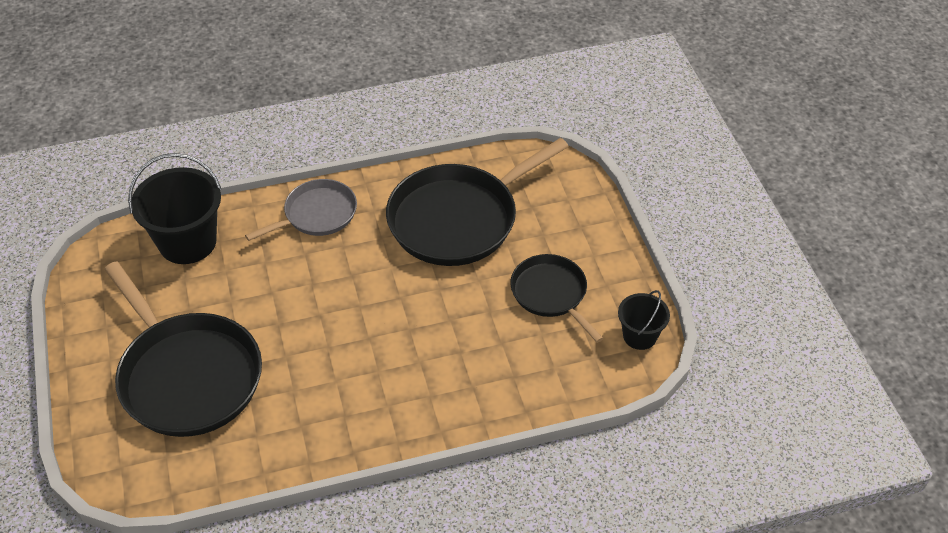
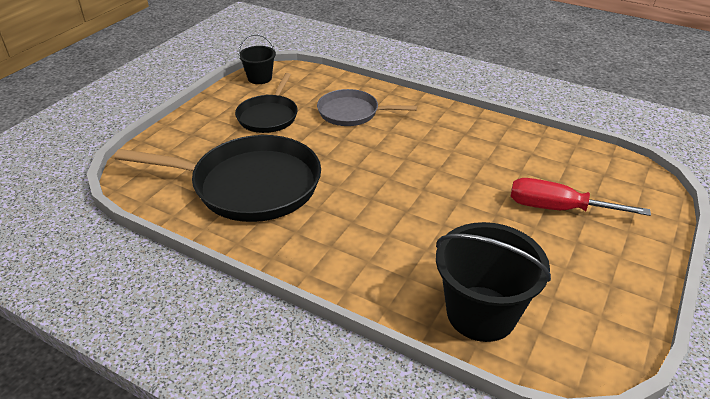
camera: 135 degrees left, 10 degrees down
(188, 376) = (557, 208): black pan -> red screwdriver
(317, 214) = (342, 259): grey pan -> grey pan (351, 113)

